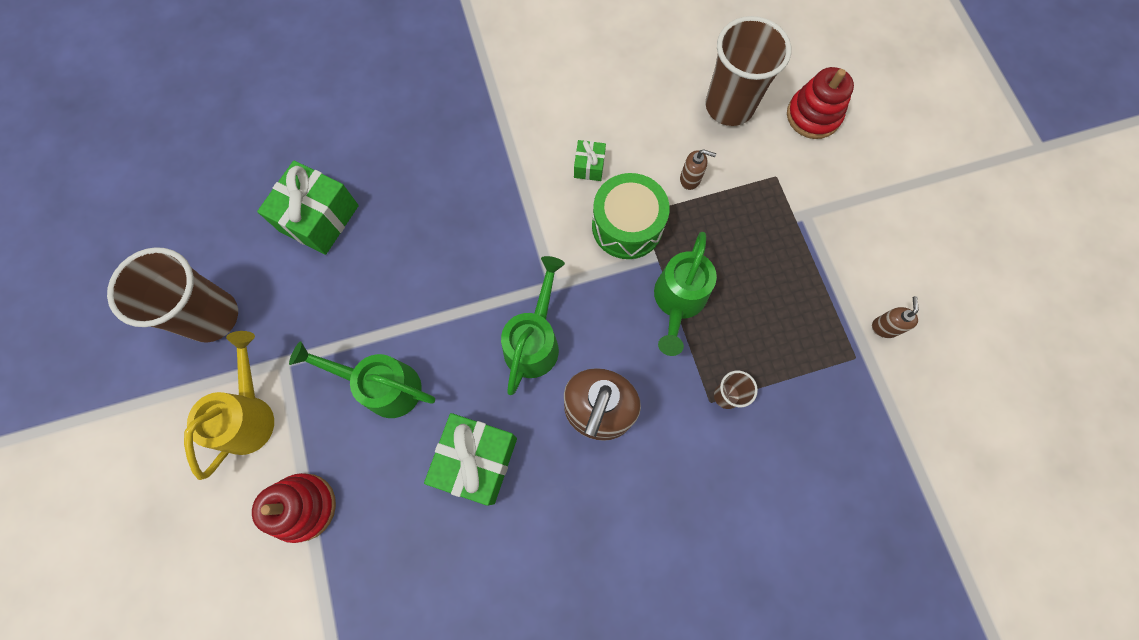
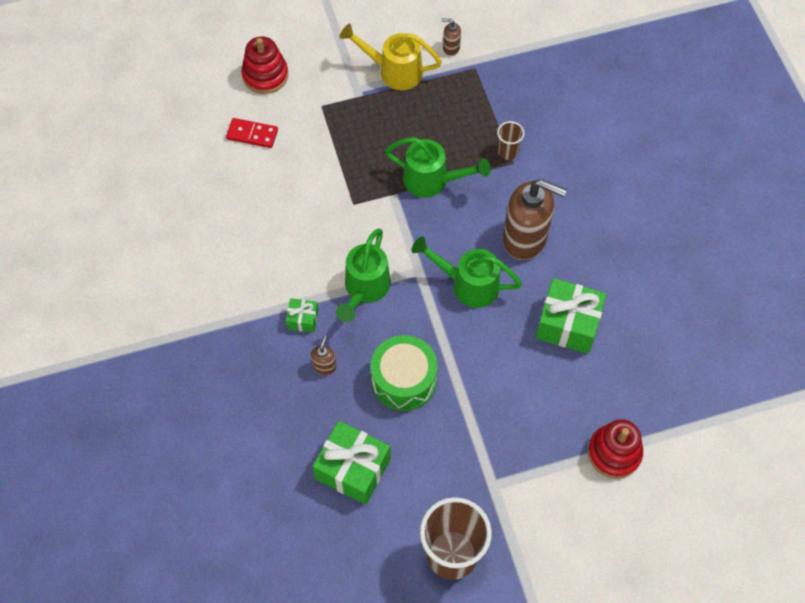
camera: 90 degrees left, 10 degrees down
(249, 415) = (542, 507): yellow watering can -> yellow watering can (394, 71)
(384, 386) = (511, 398): green watering can -> green watering can (365, 288)
(589, 166) = (306, 243): green gift -> green gift (303, 319)
(627, 226) = (365, 215): green drum -> green drum (404, 380)
(690, 179) = (322, 167): brown soap dispenser -> brown soap dispenser (324, 366)
(729, 106) = (252, 134): brown cup -> red domino

